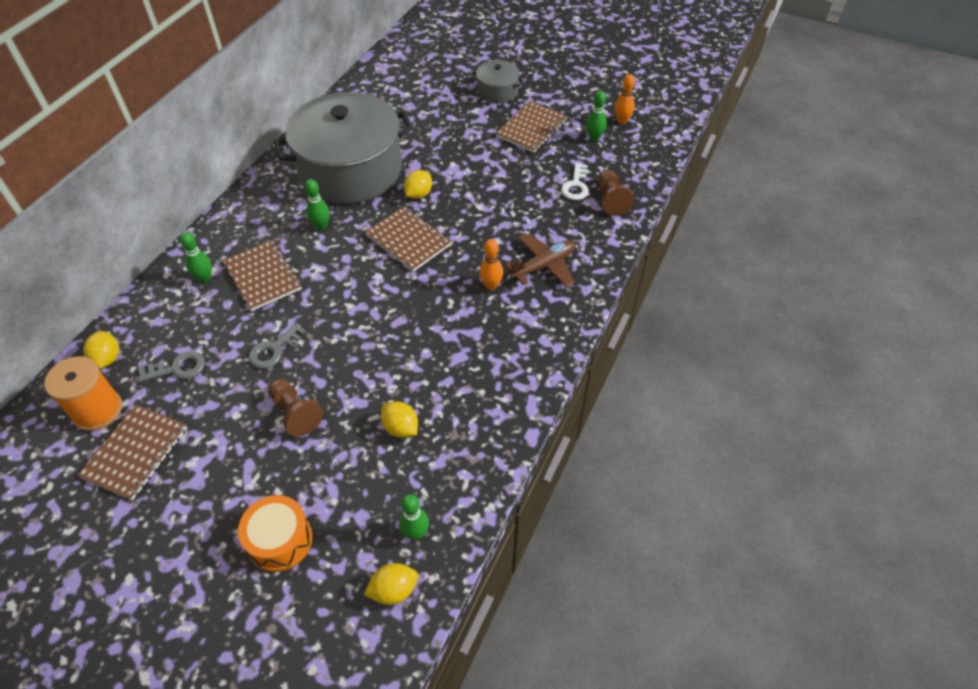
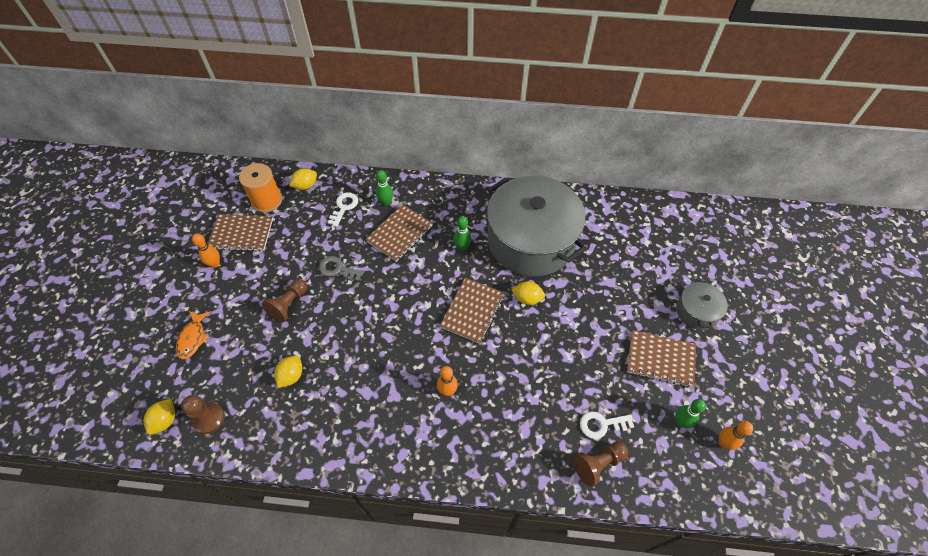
camera: 70 degrees right, 5 degrees up
(167, 495) = (215, 264): none -> orange bowling pin
(178, 368) = (308, 224): grey key -> none
(179, 323) = (344, 207): none -> white key
(280, 540) = (193, 338): orange drum -> orange fish
(394, 590) = (165, 420): yellow lemon -> yellow lemon turned 60 degrees clockwise
(416, 533) = (209, 418): green bowling pin -> brown pawn
(543, 266) = (486, 426): brown plane -> none

